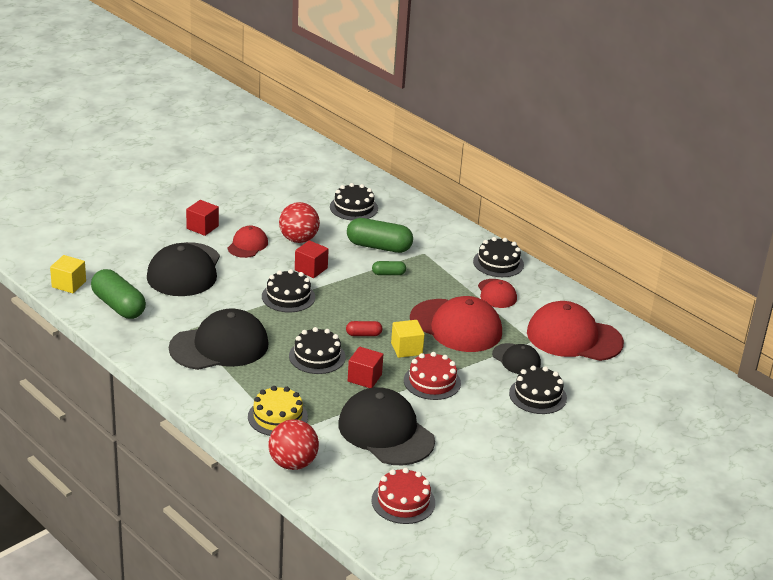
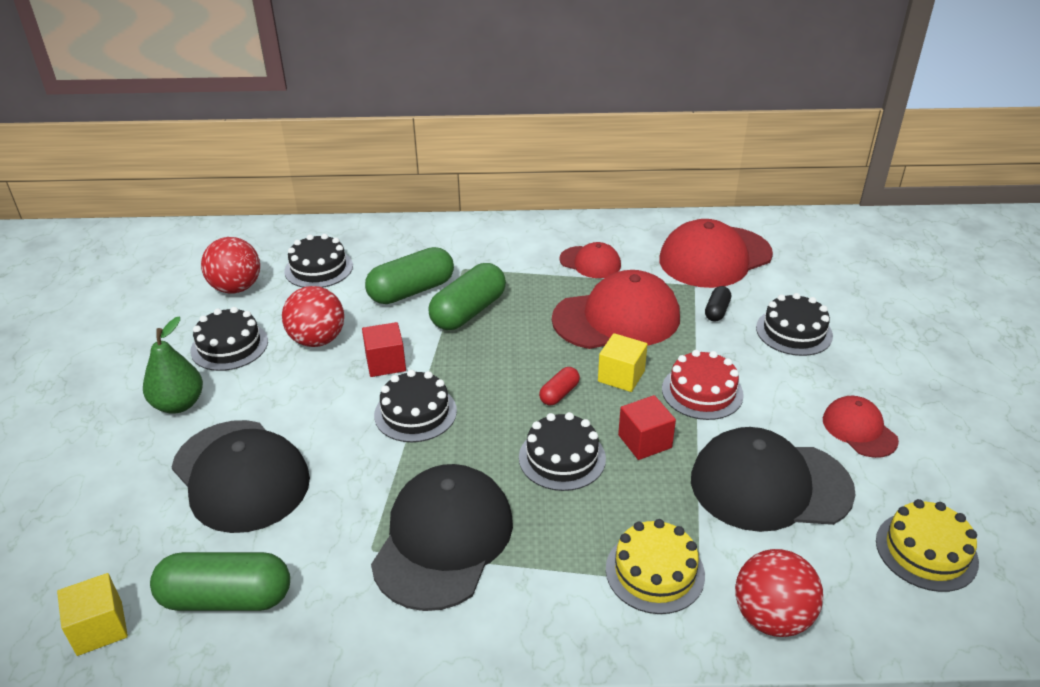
camera: 45 degrees left, 5 degrees up
(202, 227) = (179, 404): red cube -> green pear
(247, 245) = (270, 387): red cap -> red cap (859, 430)
(301, 193) = (236, 288): none -> red ball
(388, 274) = (468, 312): green capsule -> green capsule, size x2.03
(403, 501) = (926, 551): red cake -> yellow cake
(498, 263) = (539, 234): black cake -> black cake (229, 346)
(516, 359) = (717, 311): black cap -> black capsule

